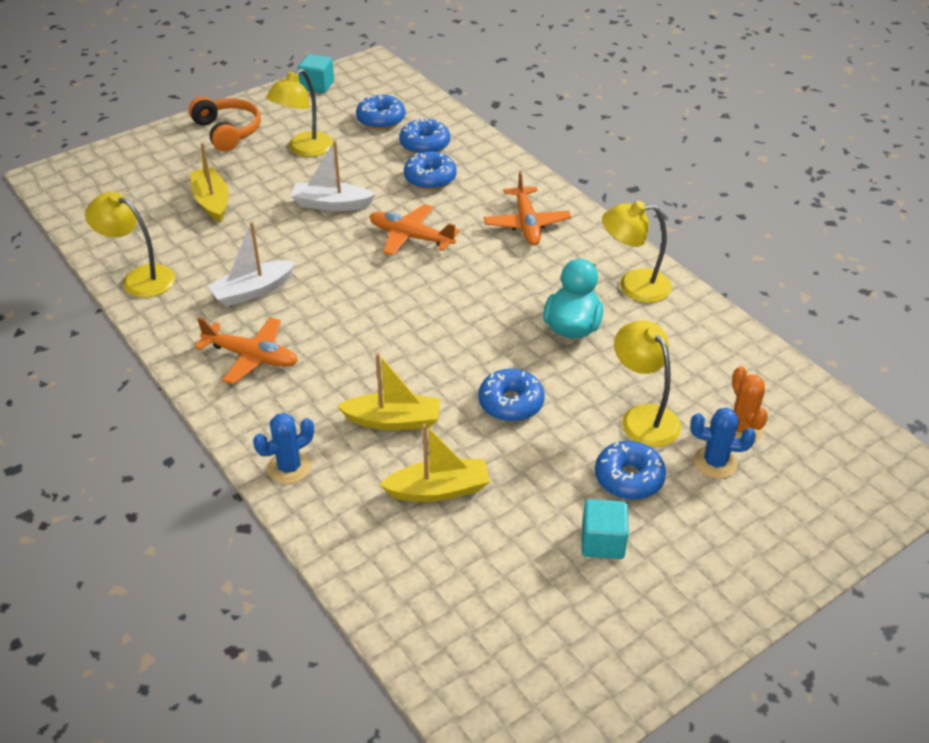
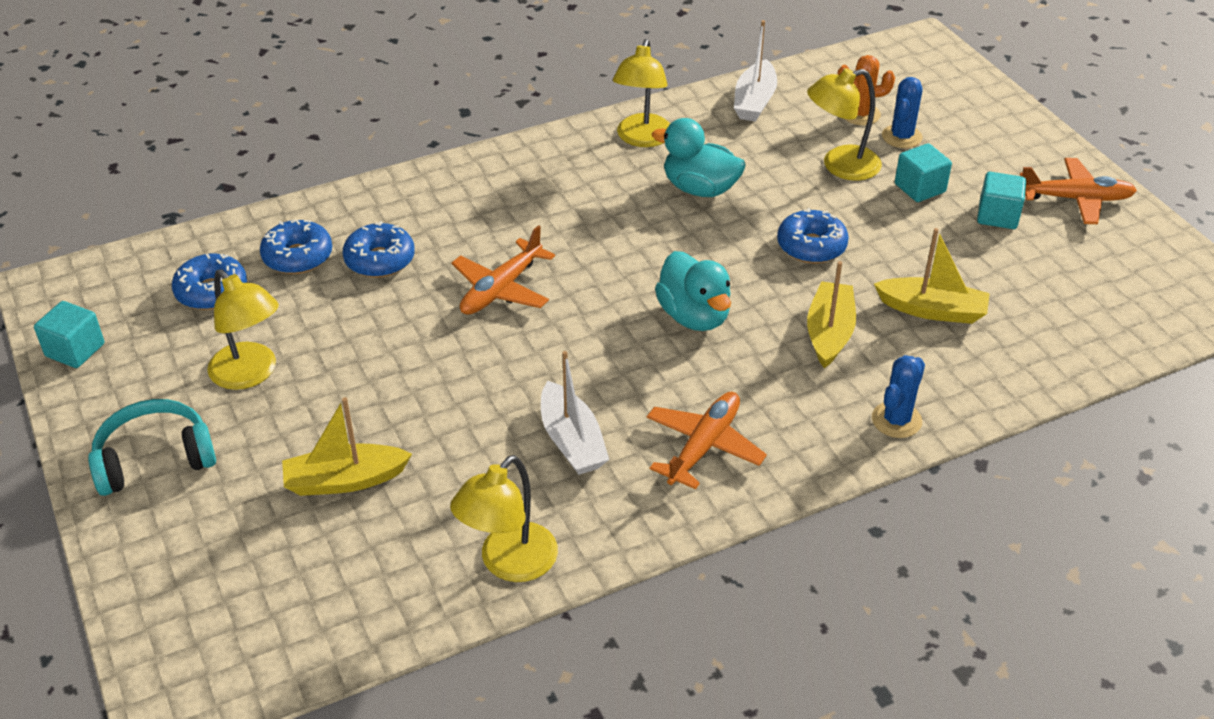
camera: 80 degrees left, 0 degrees up
(227, 131) = (154, 459): orange headphones -> turquoise headphones
(289, 467) = (896, 420): blue cactus -> blue cactus turned 60 degrees clockwise
(331, 204) = (402, 355): white boat -> white boat (754, 101)
(399, 339) = (694, 316): none -> turquoise duck
(438, 490) = (932, 310): yellow boat -> yellow boat turned 105 degrees clockwise
(526, 223) = (507, 194): orange plane -> orange plane (1075, 199)
(629, 478) = (919, 188): blue donut -> turquoise cube

